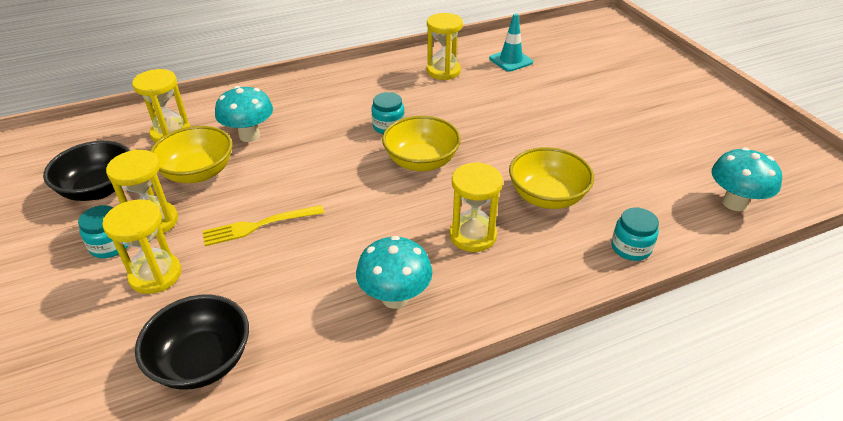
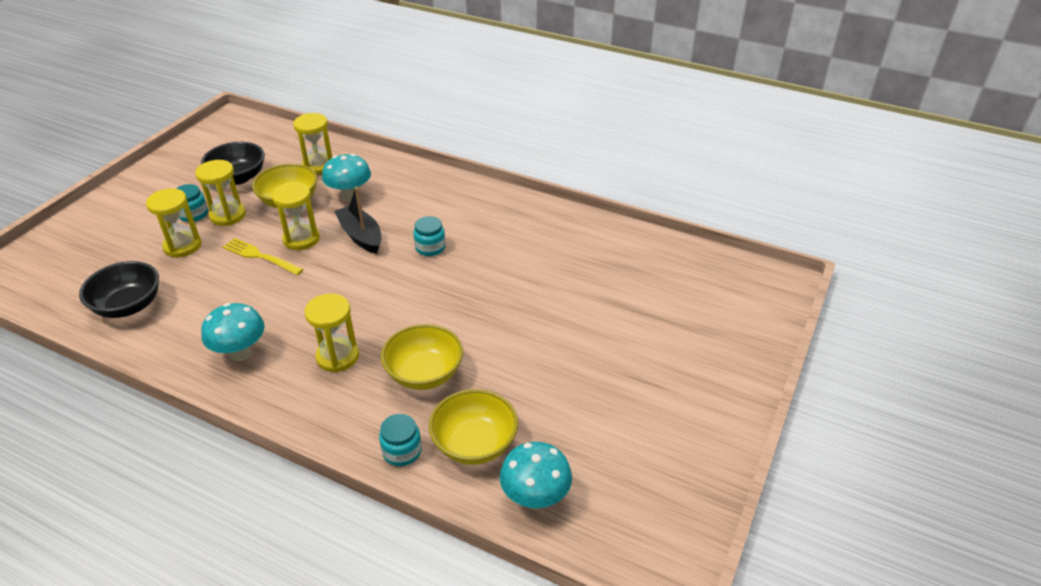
camera: 50 degrees right, 0 degrees up
(318, 154) = (361, 236): none -> black boat
(421, 161) = (402, 287): yellow bowl -> yellow bowl (474, 444)
(443, 71) = (544, 233): yellow hourglass -> yellow hourglass (301, 239)
(511, 60) = (612, 259): turquoise traffic cone -> none

